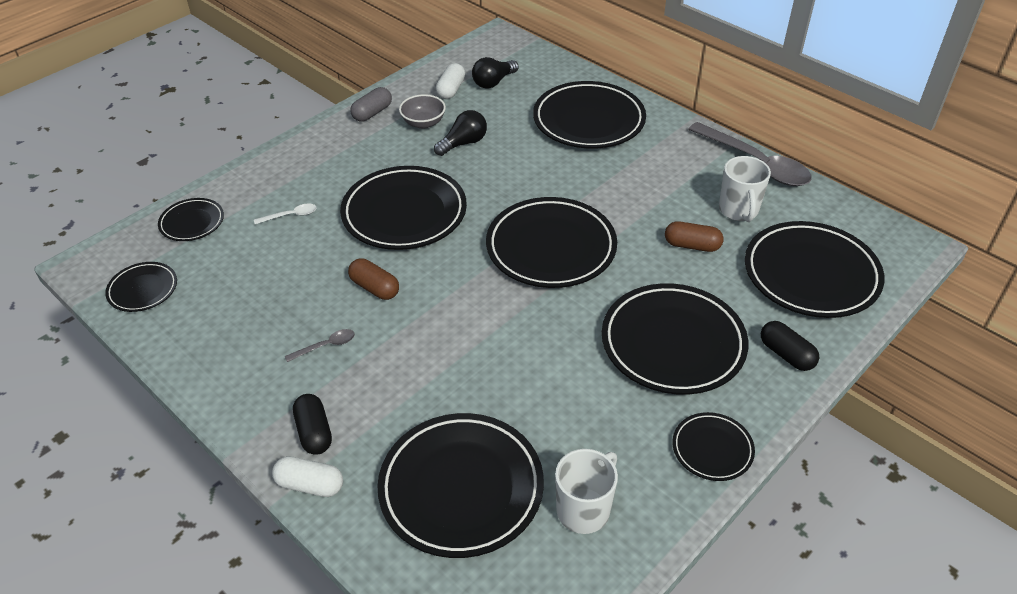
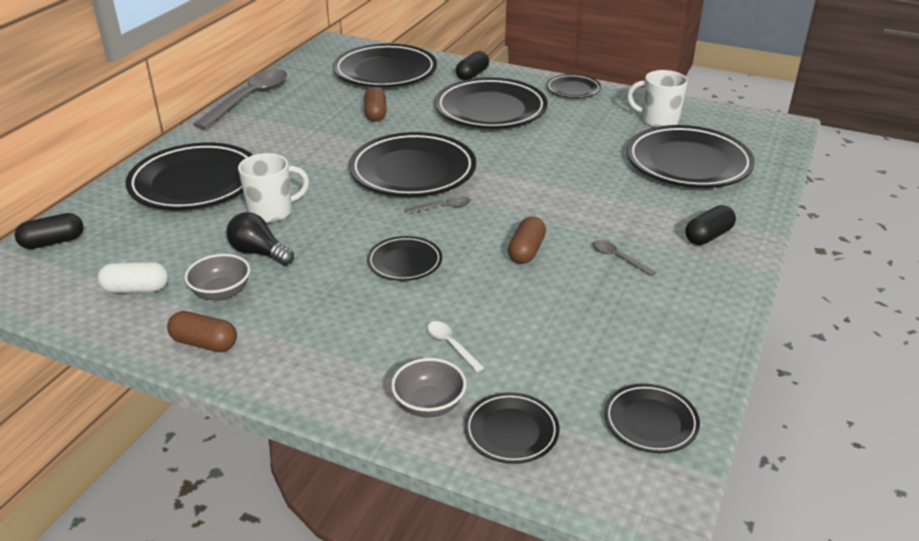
camera: 110 degrees left, 10 degrees down
(243, 193) = (429, 404): none -> grey bowl
(310, 485) = (752, 224): white capsule -> none
(372, 113) = (204, 343): grey capsule -> brown capsule
(404, 213) = (405, 262): black plate -> black plate, size x0.51
(475, 253) = (443, 207): none -> grey spoon
(493, 82) = (115, 259): black light bulb -> none
(531, 58) = (53, 242): none -> black capsule
(738, 210) = (320, 100): white mug -> white mug (272, 212)

